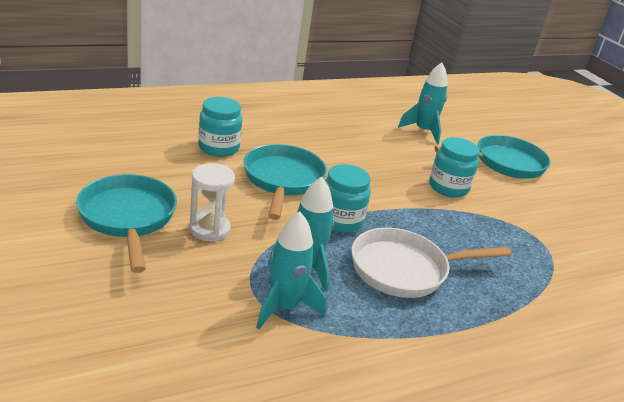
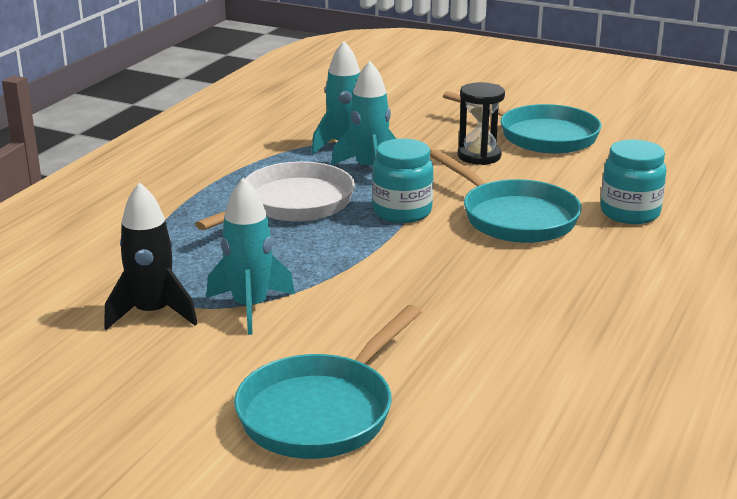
camera: 145 degrees right, 5 degrees down
(209, 229) = (479, 156): white hourglass -> black hourglass
(423, 131) = (507, 396): turquoise rocket -> turquoise rocket (250, 307)
(448, 187) = (350, 311): turquoise jar -> none
(559, 242) = (152, 313): none -> black rocket

